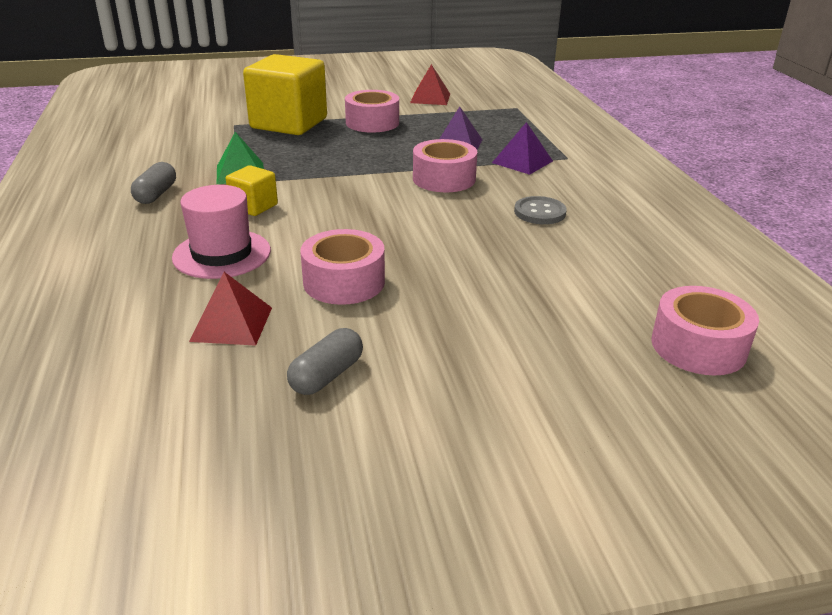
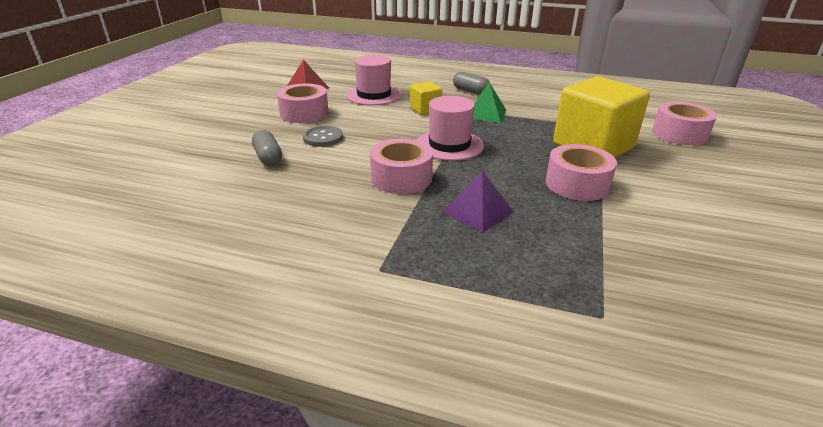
camera: 120 degrees right, 0 degrees up
(327, 375) = (241, 97): grey capsule -> grey capsule (268, 157)
(349, 174) = (449, 145): none -> pink hat
(430, 98) = (670, 249): red pyramid -> none
(522, 162) = (398, 232): purple pyramid -> none
(539, 212) = (291, 196): grey button -> grey button (323, 138)
(698, 346) = (83, 179): pink tape -> pink tape (679, 134)

